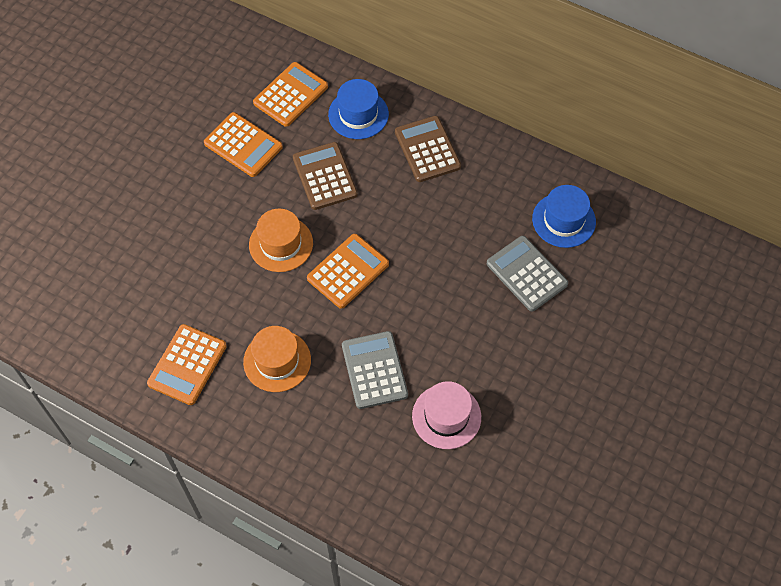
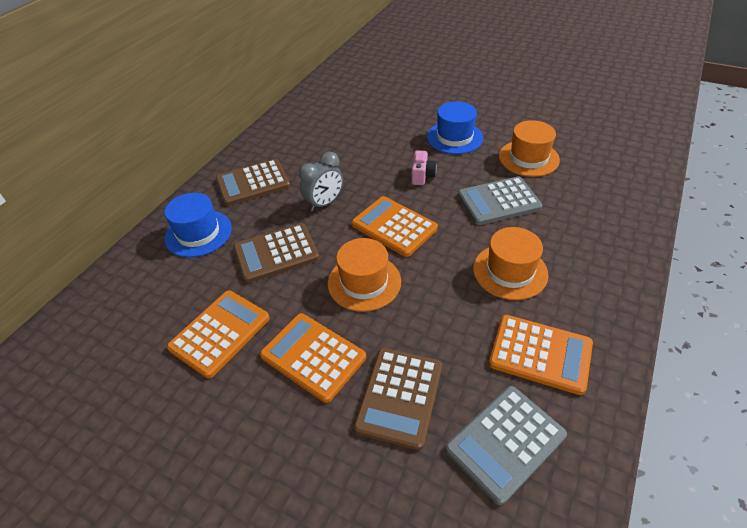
camera: 90 degrees left, 15 degrees down
(167, 263) = (399, 397): none -> brown calculator
(290, 95) = (154, 293): orange calculator -> orange calculator (313, 357)
(389, 212) = (324, 203): none -> grey clock
(424, 303) = (422, 176): none -> pink camera
(446, 416) = (528, 158): pink hat -> orange hat
(526, 274) = (385, 124): grey calculator -> grey calculator (505, 442)
(563, 220) = (334, 109): blue hat -> blue hat (454, 137)

